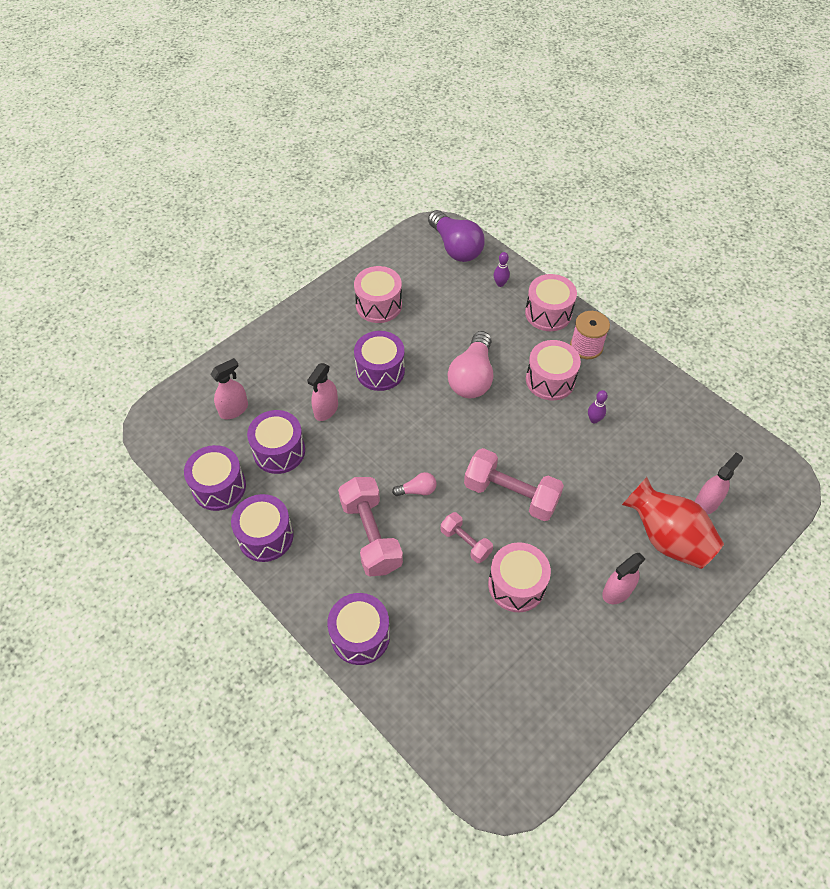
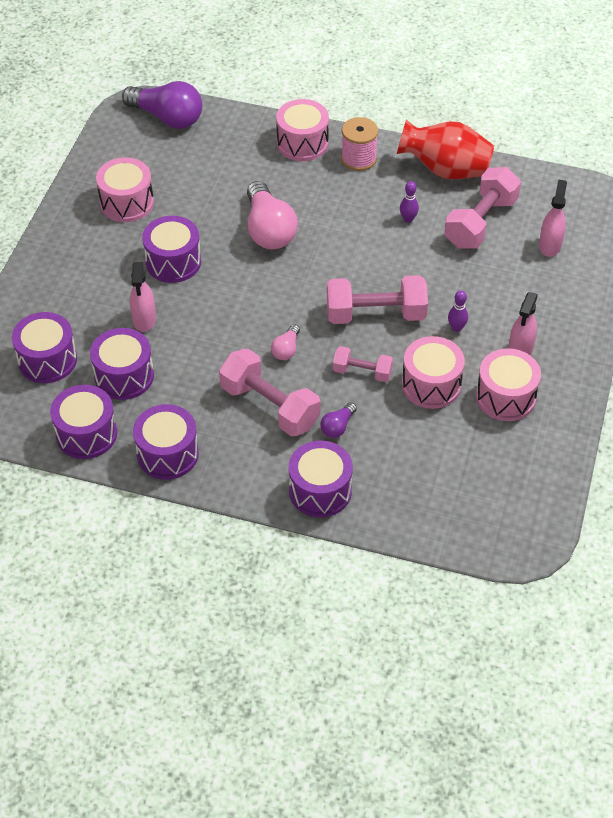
camera: 30 degrees left, 5 degrees down
(234, 409) = (47, 360): pink spray bottle -> purple drum
(413, 583) = (337, 426): none -> purple light bulb
(417, 490) = (286, 349): pink light bulb -> pink light bulb turned 150 degrees clockwise
(500, 284) = (237, 135): purple bowling pin -> purple bowling pin (456, 328)
(550, 380) = (345, 202): pink drum -> pink drum (505, 397)
(656, 452) = (481, 223): none -> pink dumbbell
(666, 538) = (534, 288): red vase -> red vase (445, 170)

